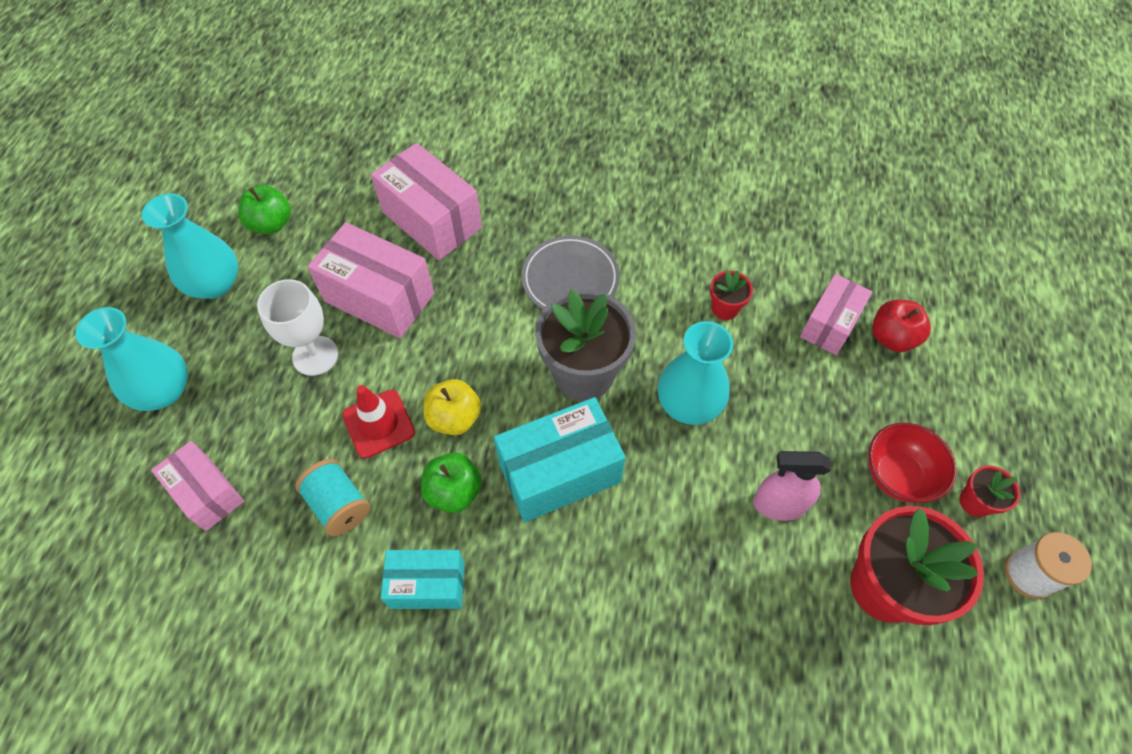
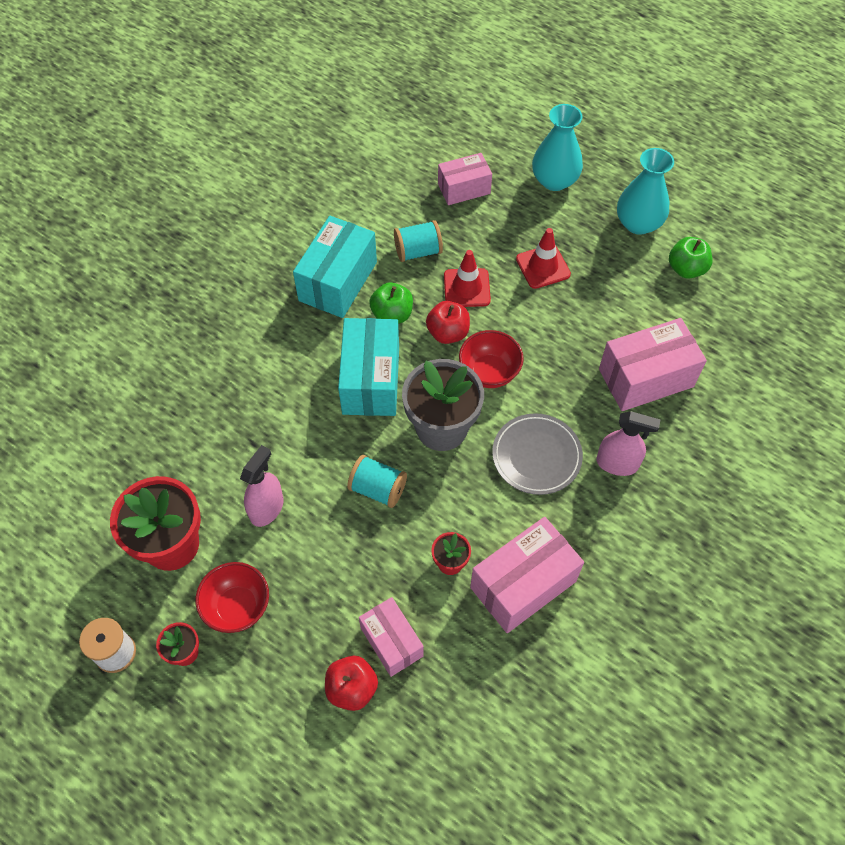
camera: 115 degrees right, 0 degrees up
(315, 356) = (543, 267): white goblet -> red traffic cone
(379, 297) = (579, 319): pink box -> pink box (523, 584)
(427, 585) = (338, 281): turquoise box -> turquoise box, size x1.58
(454, 418) = (448, 333): yellow apple -> red apple
(490, 356) = (489, 372): none -> red bowl
(543, 215) = (617, 464): none -> pink spray bottle
(688, 404) = (378, 489): turquoise vase -> turquoise spool

